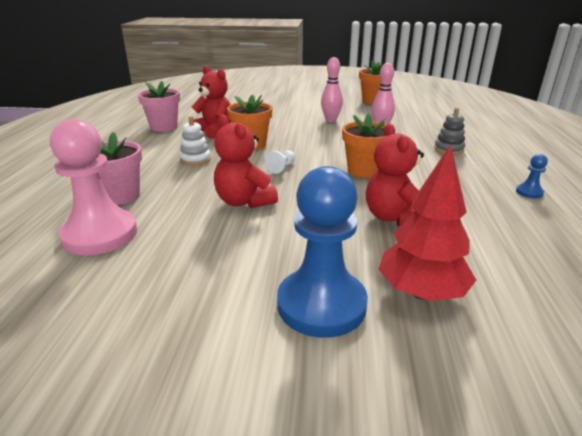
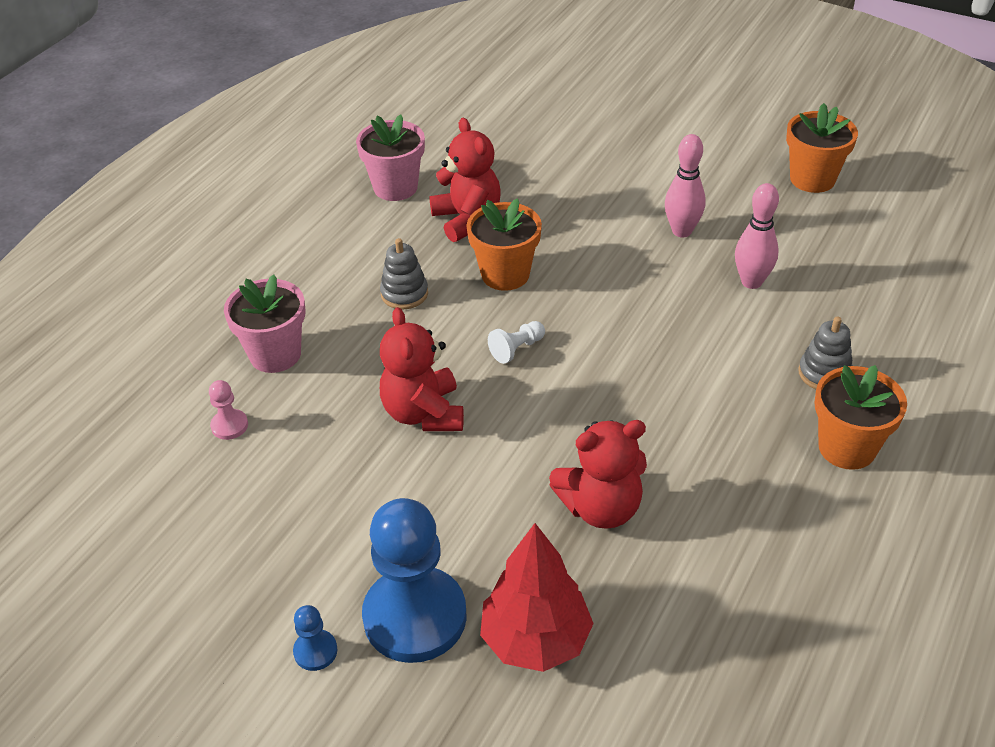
camera: 25 degrees right, 15 degrees up
(100, 234) = (229, 425): pink pawn -> pink pawn, size x0.41
(195, 159) = (404, 294): white stacking toy -> grey stacking toy
(364, 170) = (636, 391): orange flower pot -> orange flower pot (847, 448)
(394, 218) = (601, 508): red teddy bear -> red teddy bear turned 120 degrees counterclockwise
(529, 192) = (853, 519): blue pawn -> blue pawn (315, 651)

